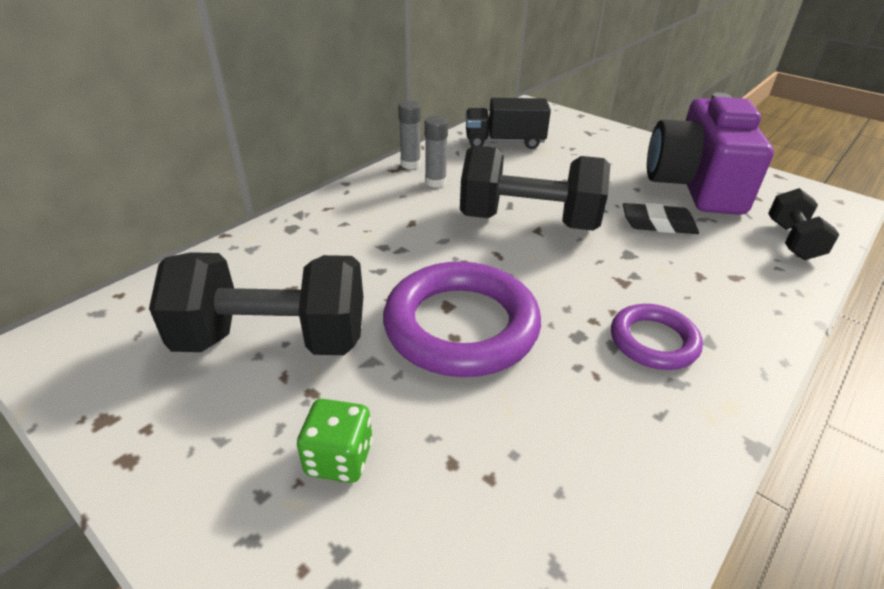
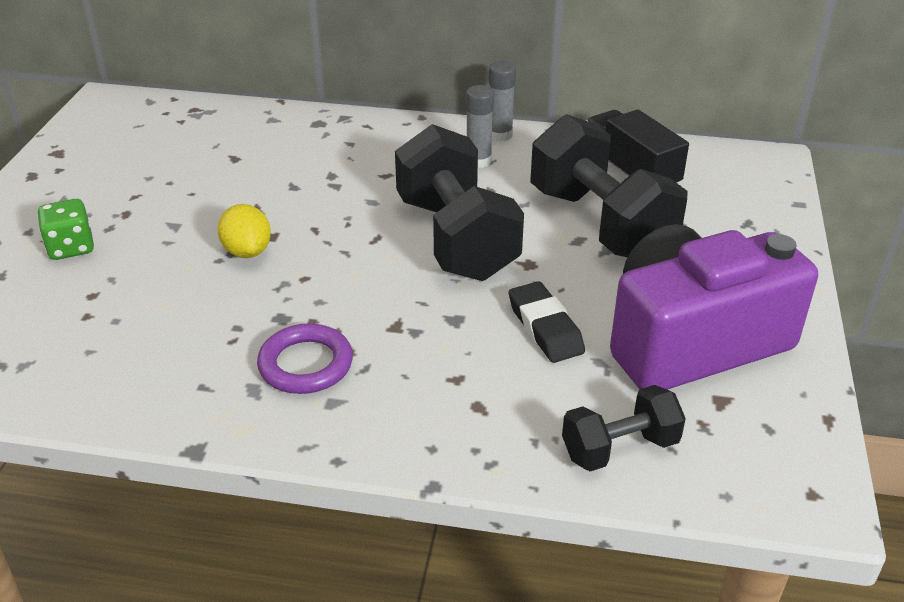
camera: 60 degrees right, 0 degrees up
(273, 340) = (168, 176): black dumbbell -> black dumbbell (600, 224)
(461, 326) = (247, 251): purple ring -> yellow lemon

